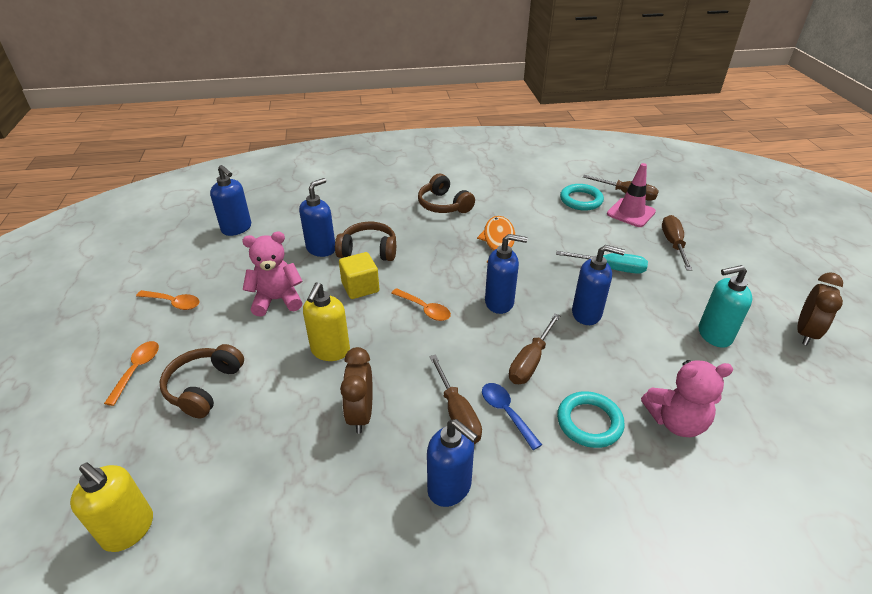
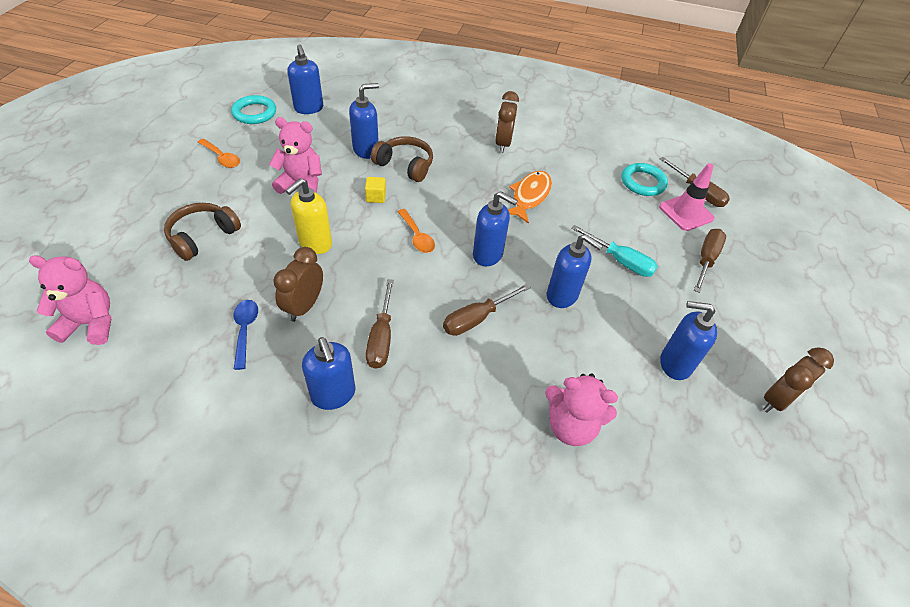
camera: 20 degrees right, 10 degrees up
(129, 530) = (91, 323): yellow soap dispenser -> pink teddy bear
(137, 369) = (164, 204): orange spoon -> none
(360, 287) = (376, 197): yellow cube -> yellow cube, size x0.63
(444, 205) = (503, 144): brown headphones -> brown clock
(506, 412) = (423, 354): blue spoon -> blue spoon (245, 330)
(589, 422) = (489, 393): turquoise ring -> turquoise ring (254, 113)
(714, 335) = (675, 364): turquoise soap dispenser -> blue soap dispenser

